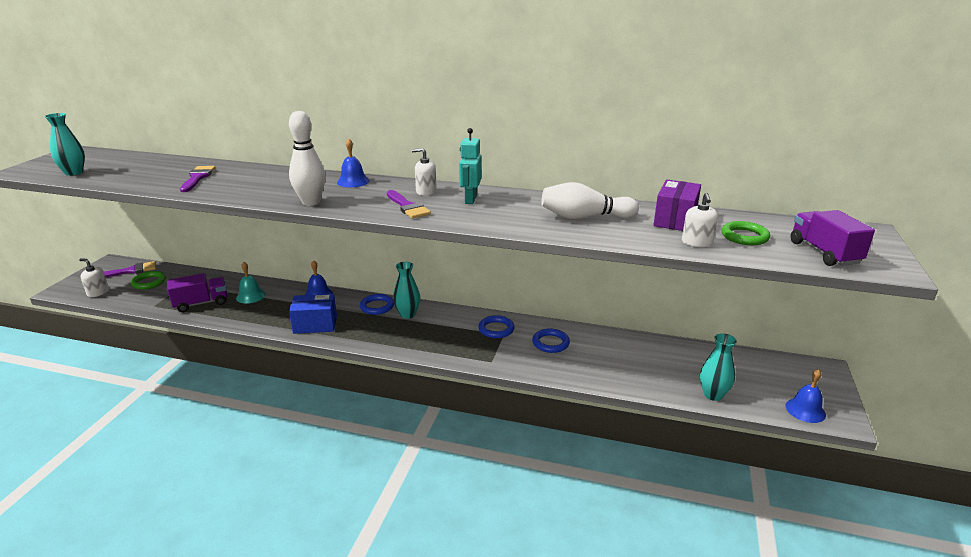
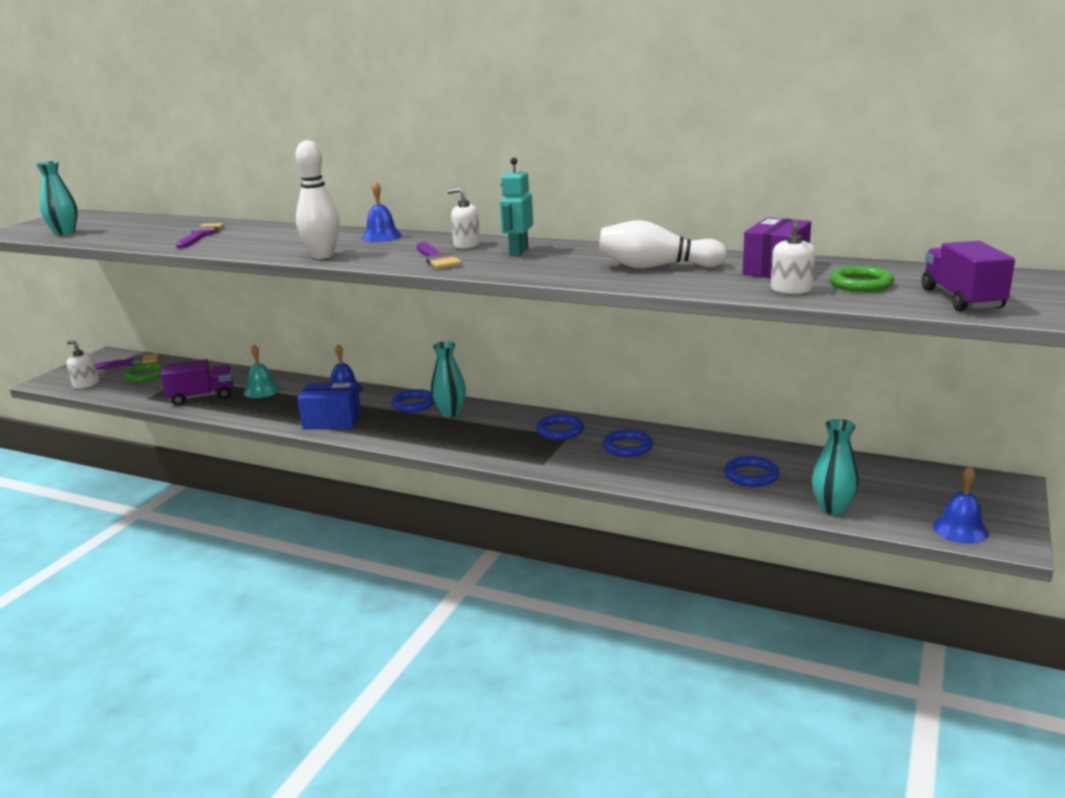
camera: 10 degrees right, 5 degrees down
(647, 366) = (751, 475): none -> blue ring

